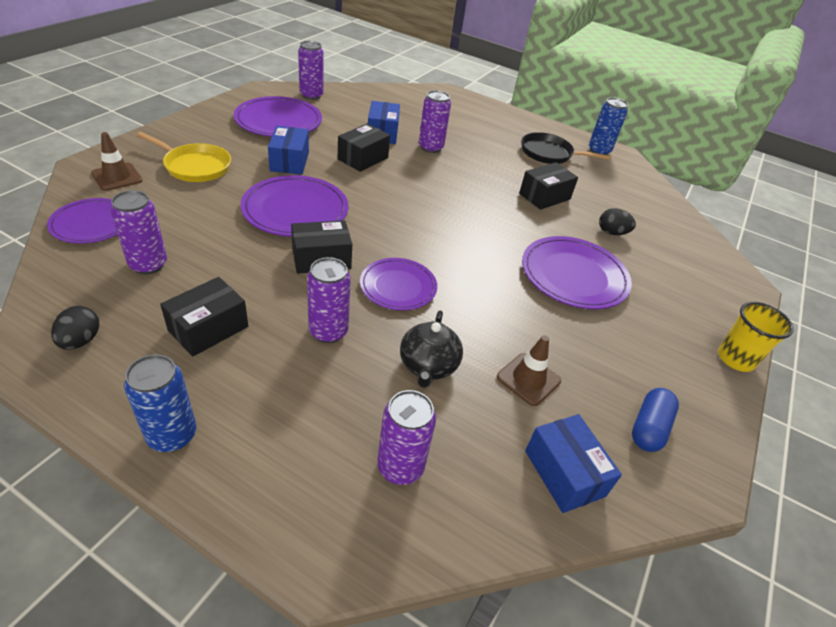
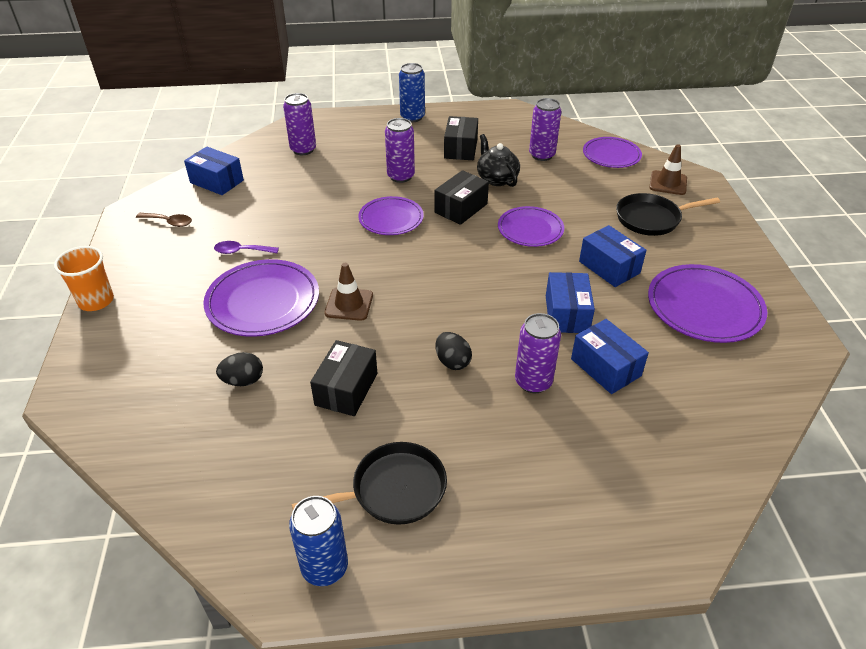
camera: 150 degrees right, 0 degrees up
(81, 341) = (503, 120): black egg -> black egg (452, 362)
(195, 166) = (651, 219): yellow pan -> black pan
(295, 210) = (530, 229): purple plate -> purple plate, size x0.65
(311, 95) = (762, 375): purple can -> none
(363, 158) = (567, 314): black box -> blue box
(428, 366) = (327, 189): black teapot -> black teapot (496, 179)
(528, 379) = (260, 211): brown traffic cone -> brown traffic cone (349, 304)
(573, 335) = (241, 251): none -> purple spoon
(648, 428) = (169, 222): blue capsule -> brown spoon
(735, 359) = (96, 301): yellow cup -> orange cup

